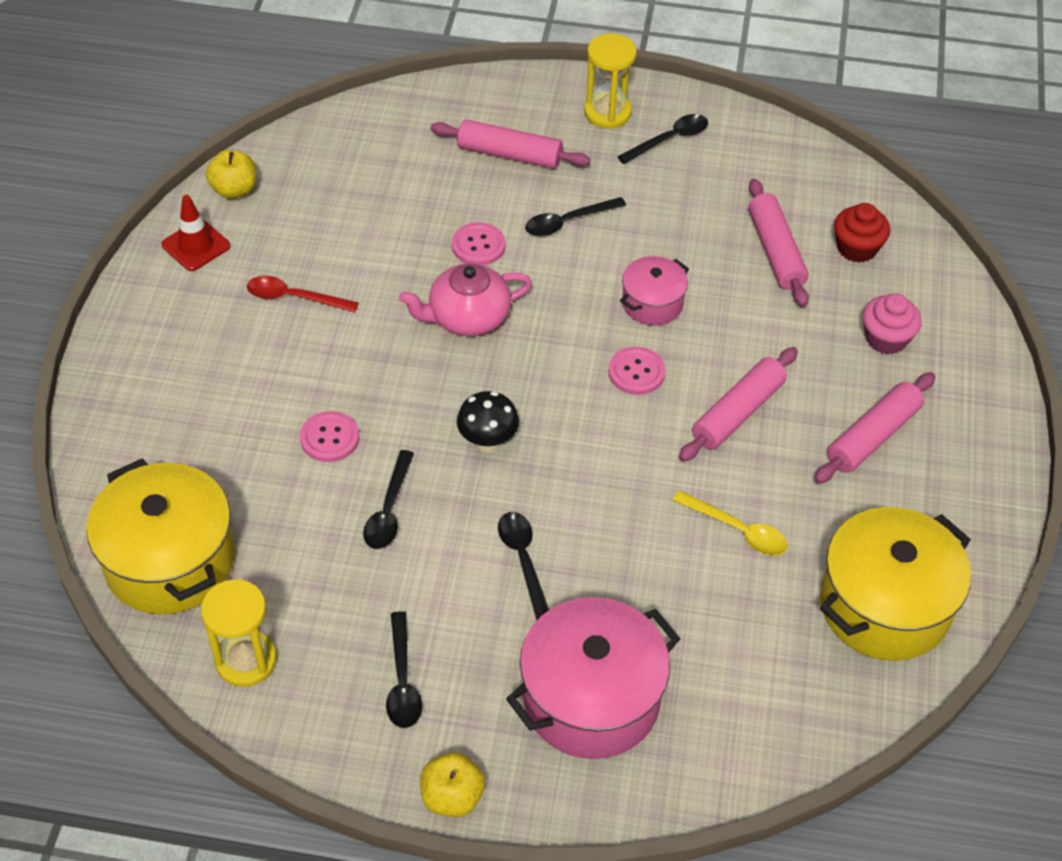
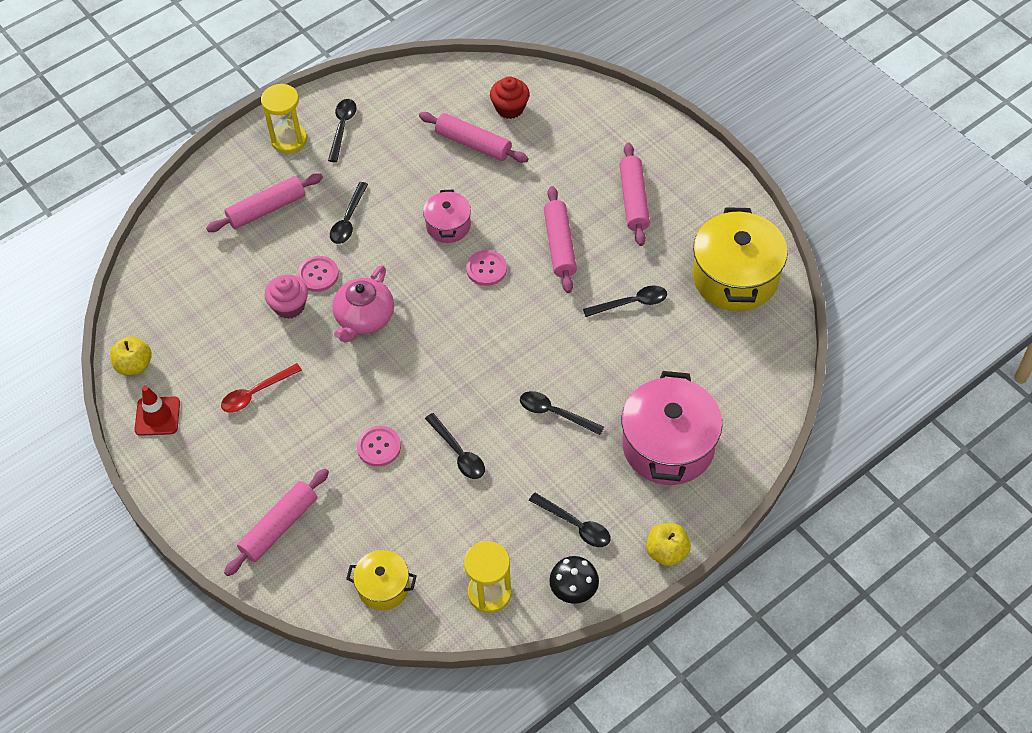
camera: 45 degrees left, 5 degrees up
(161, 425) = (279, 526): none -> pink rolling pin
(170, 561) = (383, 587): yellow pot -> yellow pot, size x0.53
(488, 442) = (461, 372): black mushroom -> black mushroom (573, 592)
(737, 530) = (631, 303): yellow spoon -> black spoon
(886, 339) = (580, 144): pink cupcake -> pink cupcake (289, 306)

